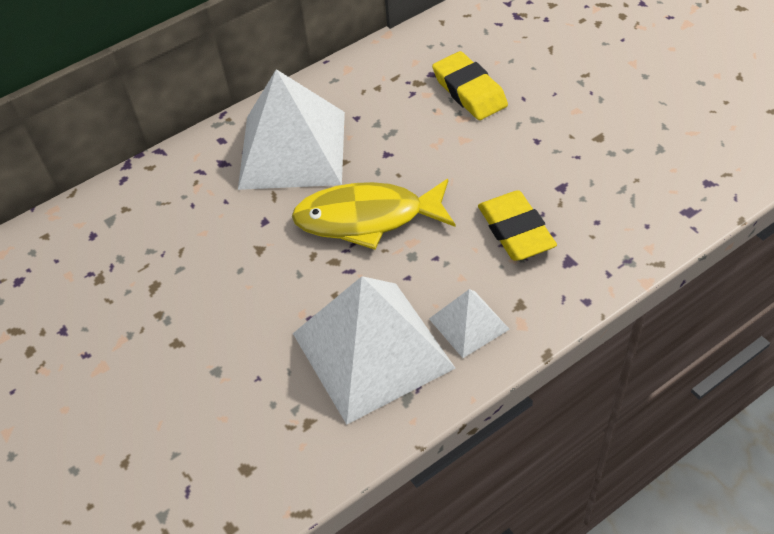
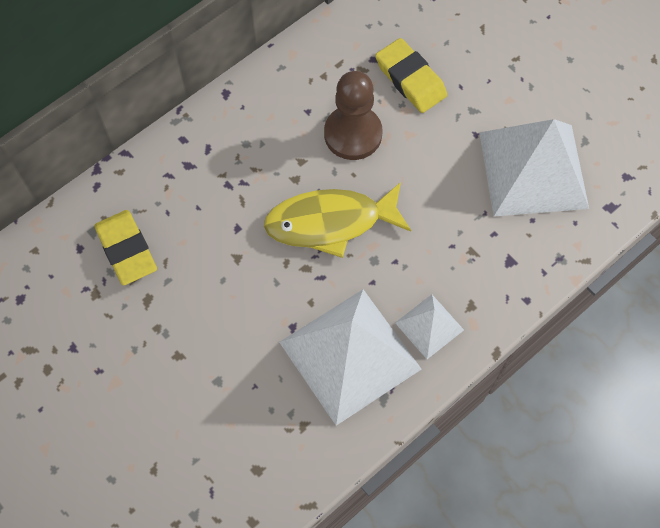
camera: 10 degrees left, 15 degrees up
(293, 149) = (252, 149): white pyramid -> white pyramid (533, 170)
(402, 138) = (353, 134): none -> brown pawn
(516, 230) = (463, 231): yellow eraser -> yellow eraser (127, 250)

